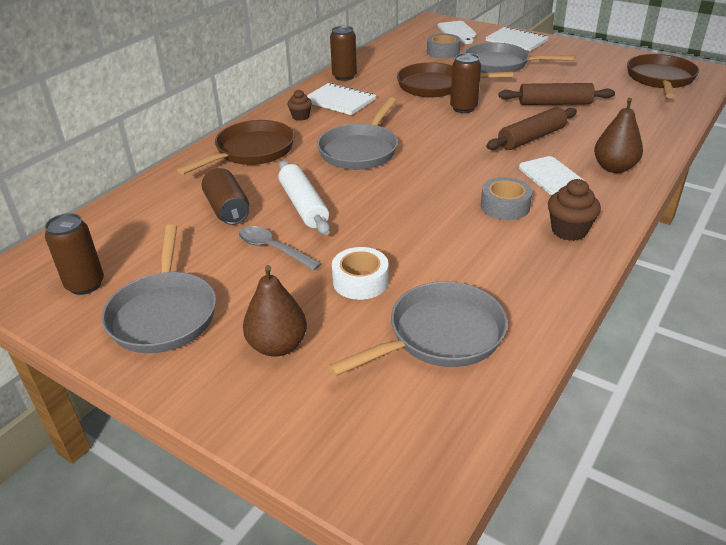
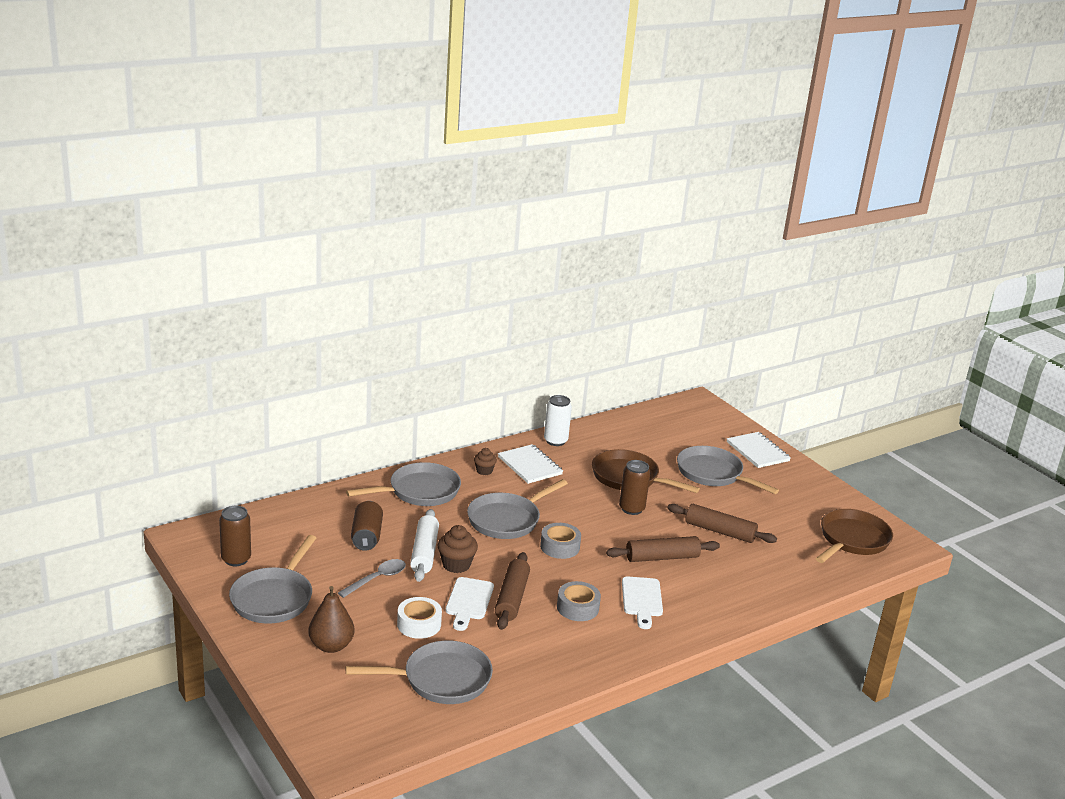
camera: 20 degrees right, 10 degrees down
(251, 151) = (420, 491): brown pan -> grey pan
(273, 249) = (377, 579): grey spoon -> grey spoon turned 75 degrees clockwise
(344, 77) = (555, 441): brown can -> white can
(433, 219) = (511, 598): none -> brown rolling pin
(443, 52) = (672, 442): grey tape -> grey tape (560, 547)
(457, 32) = (709, 422): white cutting board -> white cutting board (469, 601)
(569, 231) = (607, 644): brown cupcake -> brown cupcake (456, 565)
(614, 168) = (703, 608): brown pear -> none

